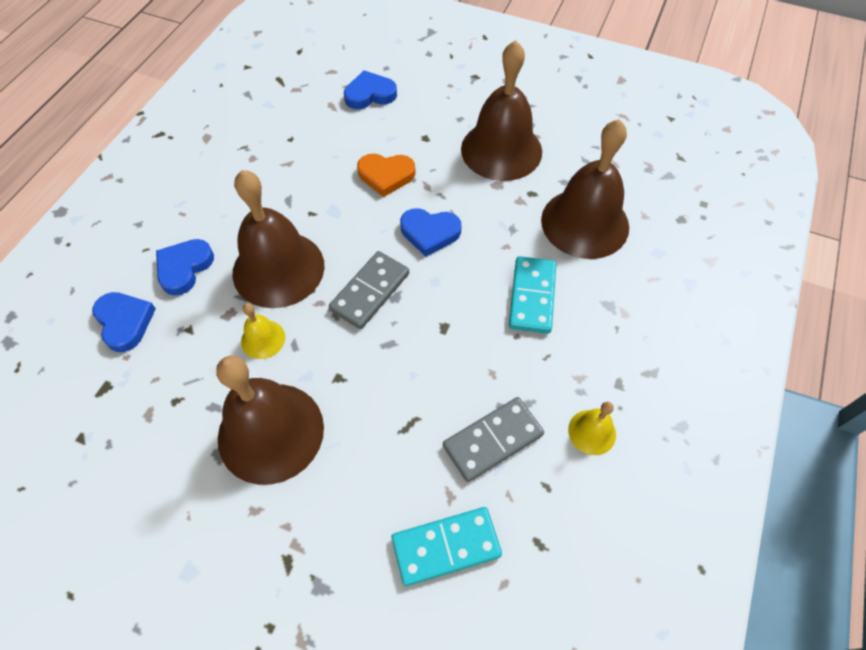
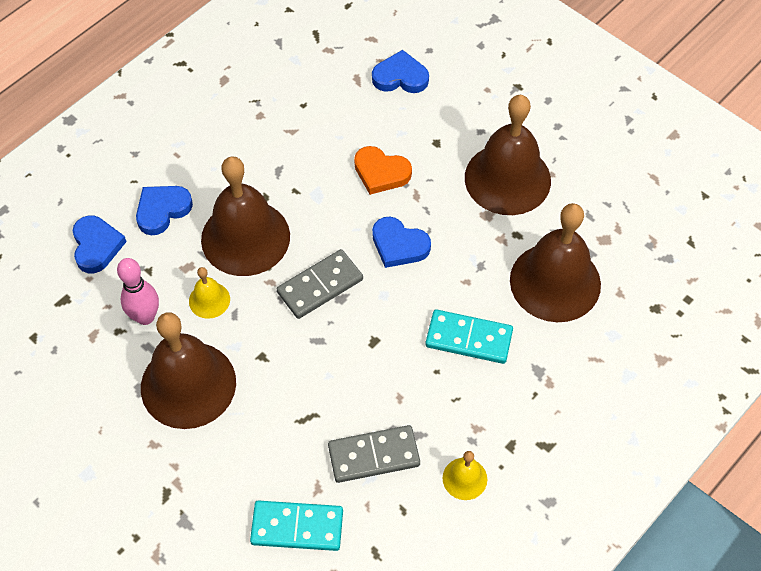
camera: 20 degrees right, 0 degrees up
(200, 377) = (145, 317): none -> pink bowling pin
(532, 296) = (468, 339): turquoise domino -> turquoise domino turned 75 degrees clockwise

